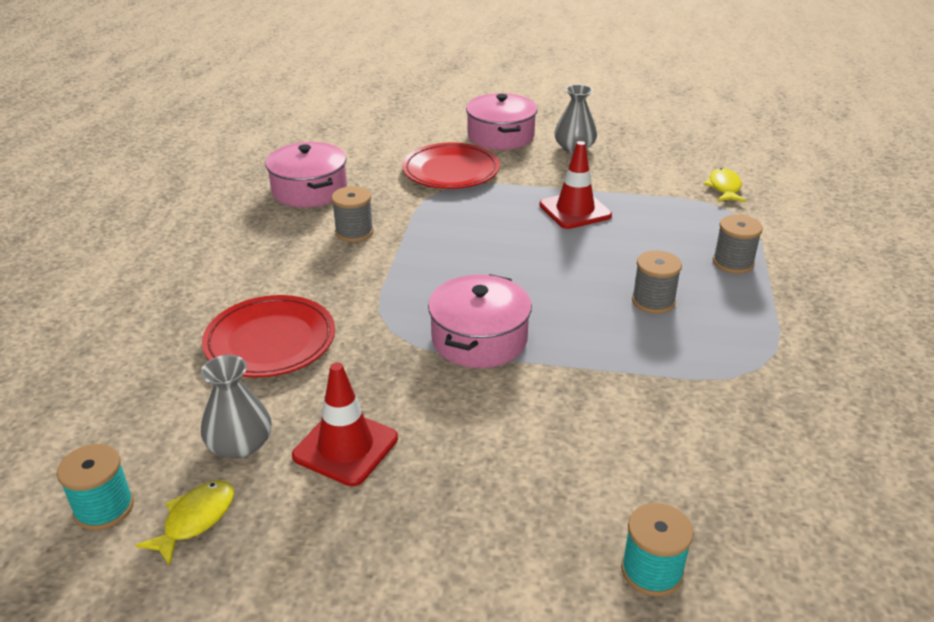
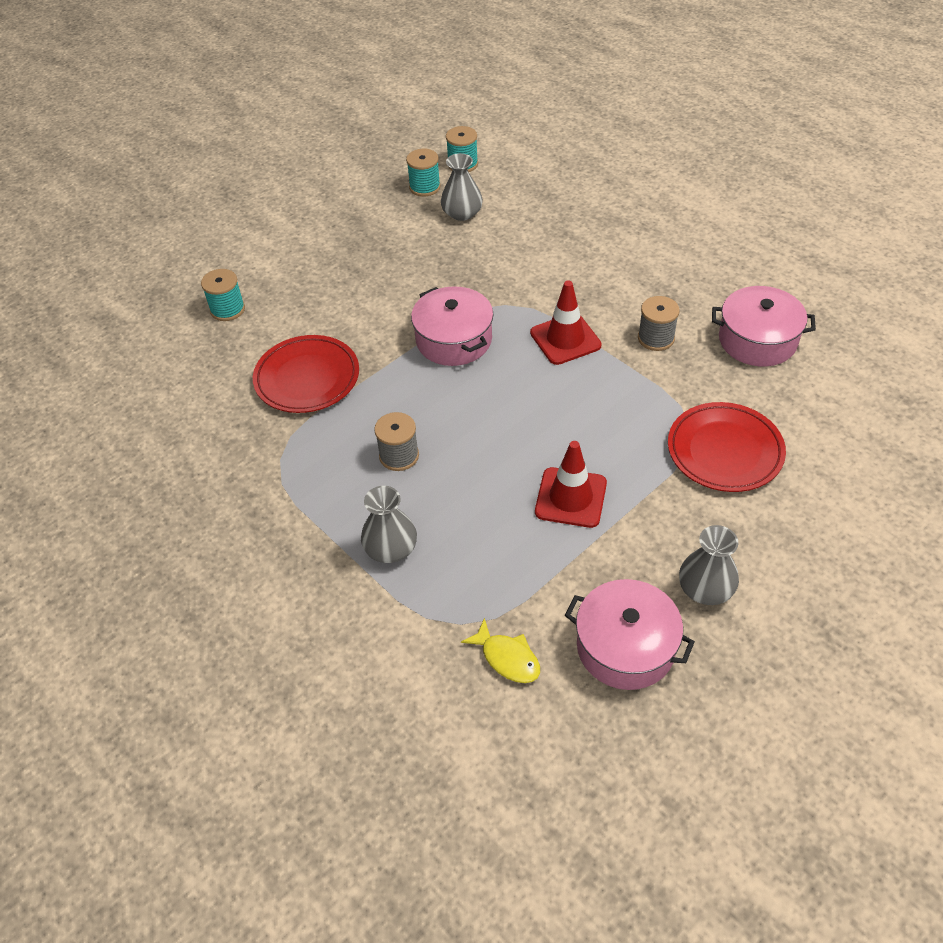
camera: 130 degrees right, 15 degrees up
(195, 519) = (424, 187): yellow fish -> turquoise spool
(270, 341) = (545, 250): red plate -> red plate (307, 378)
(345, 447) = (419, 247): red traffic cone -> red traffic cone (565, 339)
(500, 136) = (785, 539): pink pot -> pink pot (625, 646)
(733, 263) = (391, 548): grey spool -> grey vase

